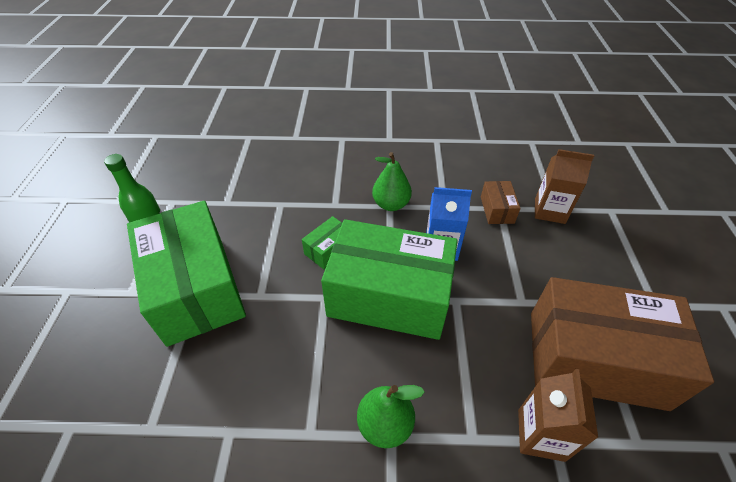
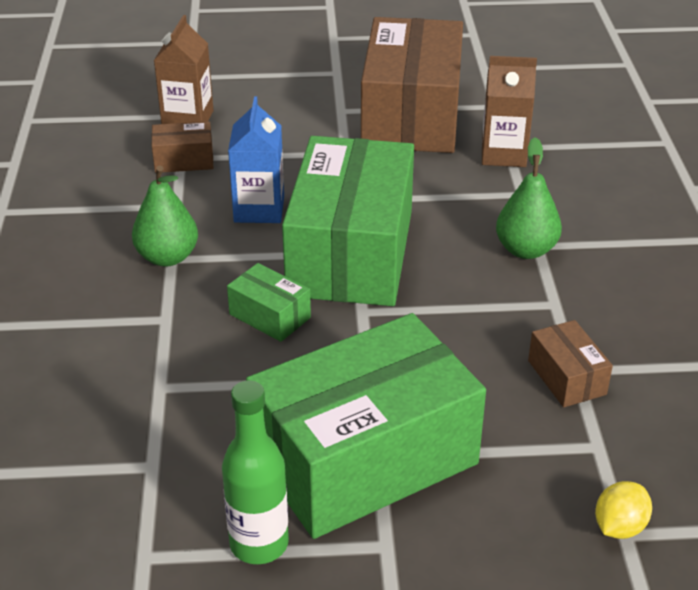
camera: 95 degrees left, 10 degrees down
(77, 425) = (619, 527): none -> yellow lemon
(223, 423) = (566, 377): none -> brown box

